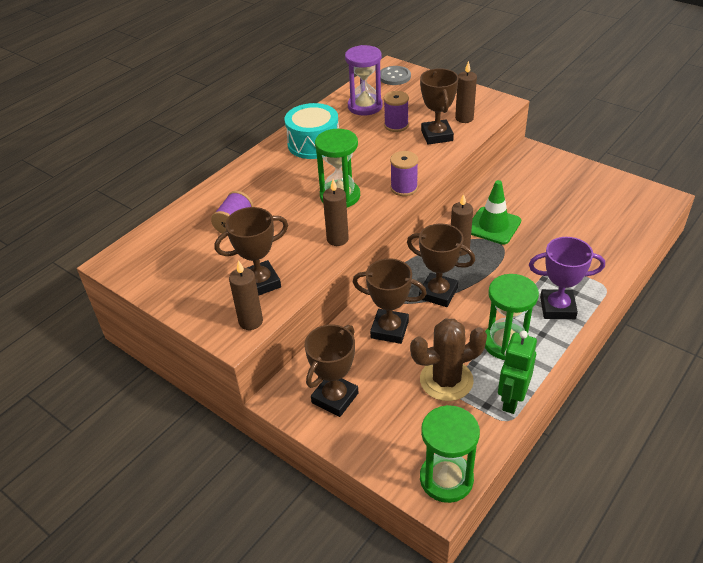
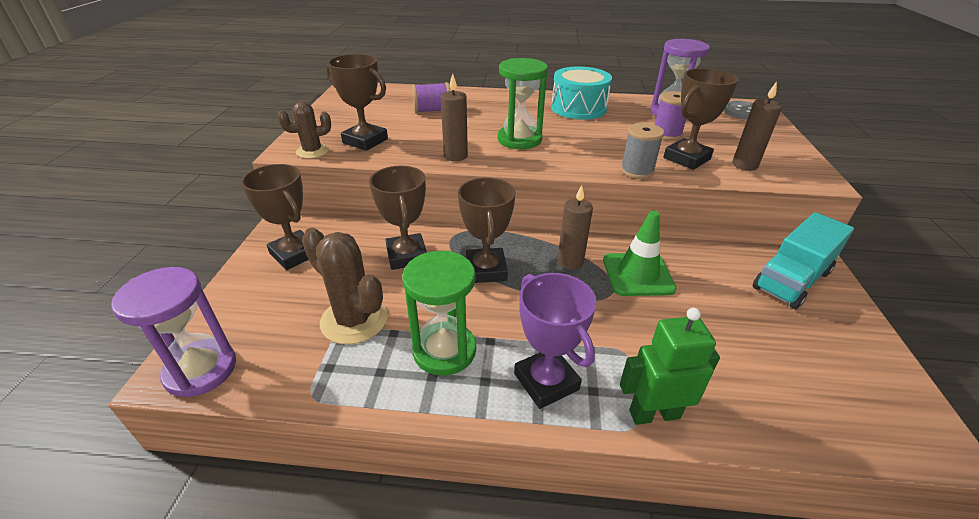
camera: 55 degrees right, 5 degrees down
(251, 321) = (312, 151): brown candle -> brown cactus
(335, 398) = (294, 254): brown trophy -> brown trophy turned 45 degrees clockwise
(404, 188) = (573, 166): purple spool -> none
(434, 164) = (637, 171): none -> grey spool
(446, 479) = (201, 370): green hourglass -> purple hourglass
(511, 400) = (348, 388): green robot -> green robot (654, 414)
(540, 170) = (791, 280): none -> turquoise truck

